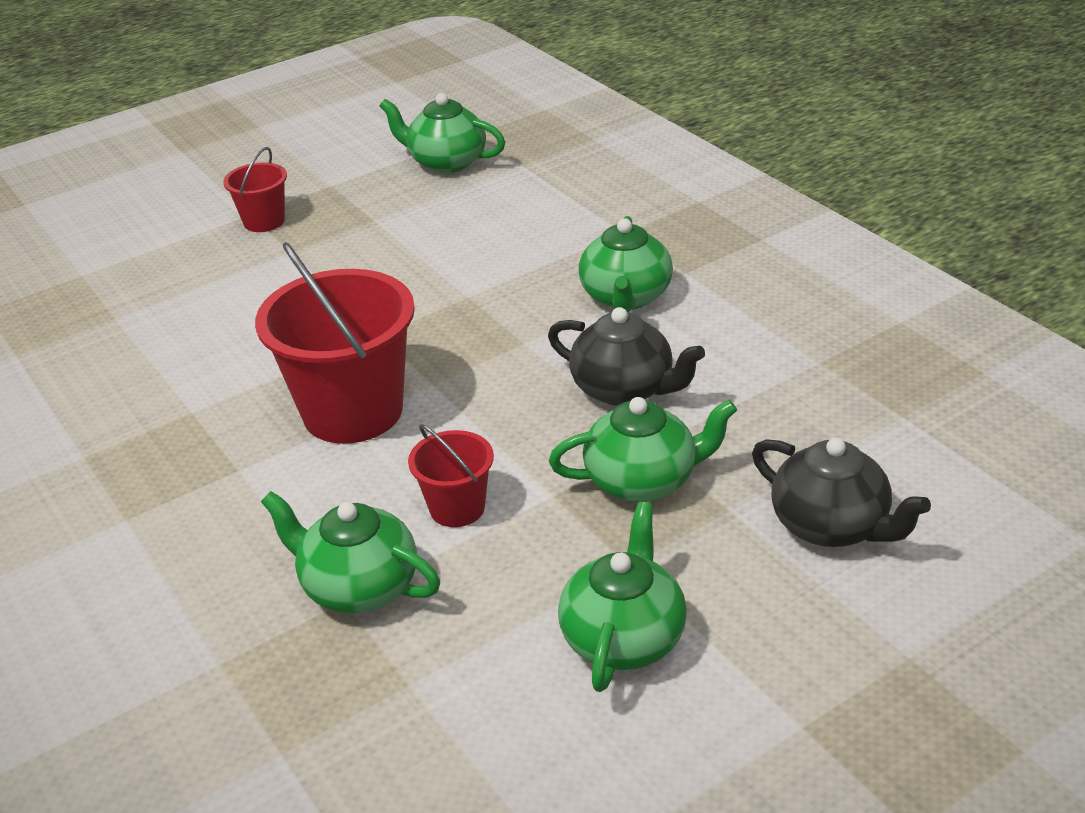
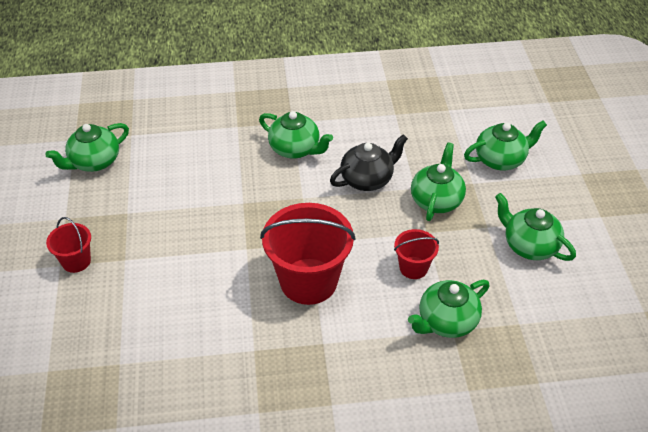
camera: 65 degrees left, 10 degrees up
(831, 526) = (500, 159): black teapot -> green teapot

